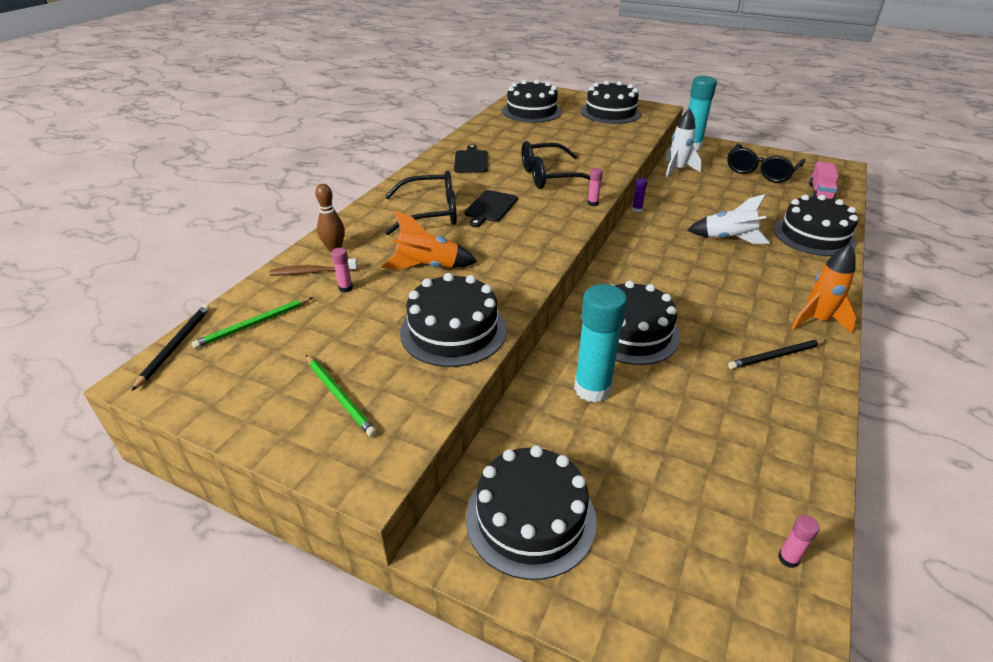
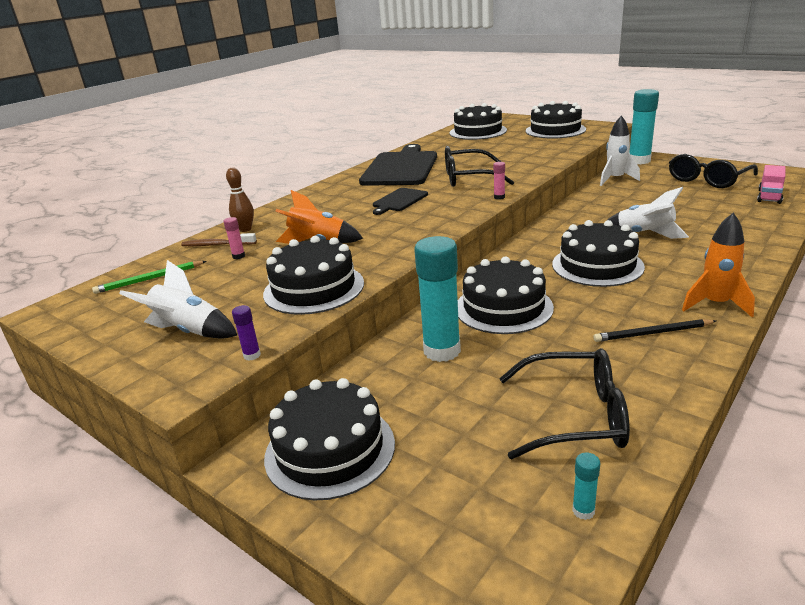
camera: 15 degrees right, 10 degrees down
(175, 346) = (81, 291): black pencil -> none
(339, 396) = (189, 331): green pencil -> white rocket
(431, 213) = (343, 205): black glasses -> black glasses (576, 416)
(471, 161) = (400, 168): black cutting board -> black cutting board, size x2.04
(637, 210) = (557, 211): purple glue stick -> purple glue stick (252, 355)
(788, 558) = (583, 511): pink glue stick -> turquoise glue stick
(814, 235) = (745, 232): black cake -> black cake (597, 265)

